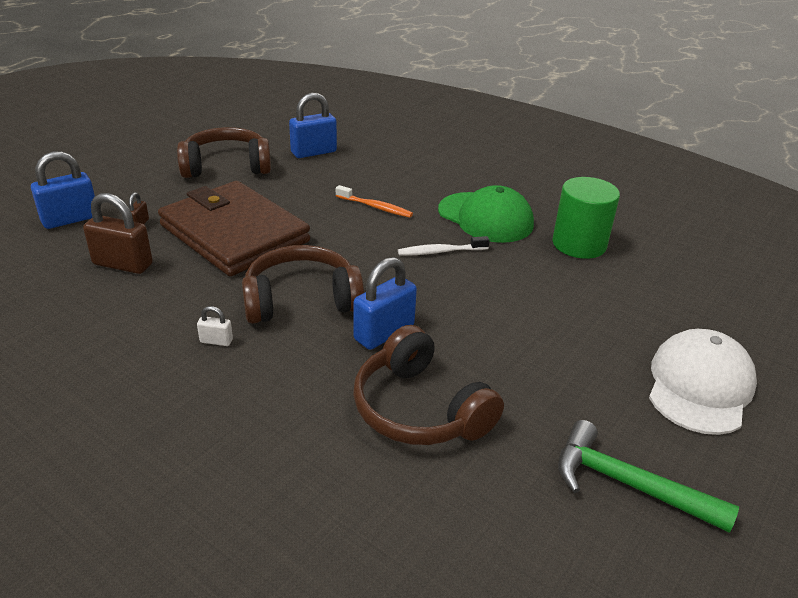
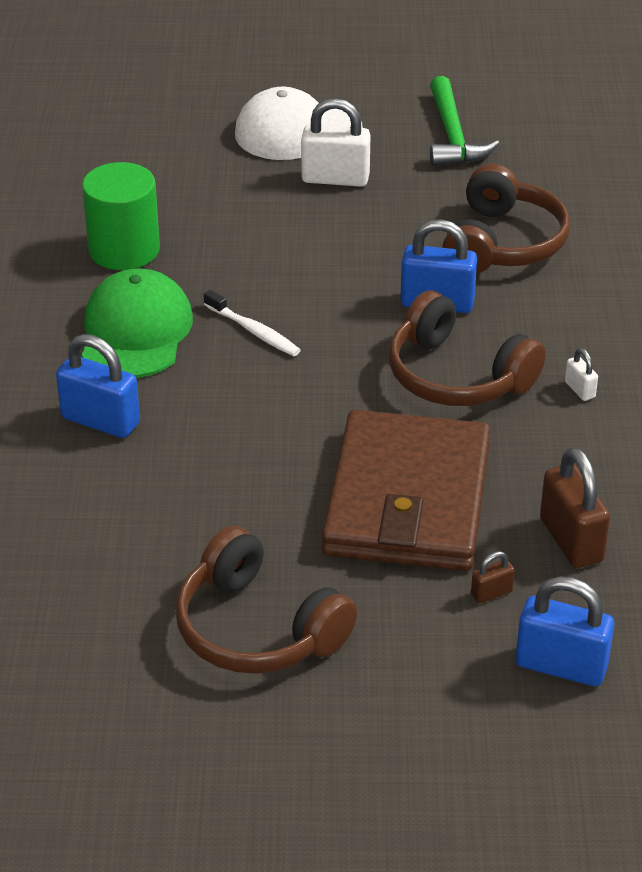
camera: 125 degrees left, 5 degrees up
(313, 152) = (111, 569): blue padlock -> blue padlock (100, 421)
(375, 207) = (210, 424): orange toothbrush -> none
(601, 369) = (335, 179): none -> white padlock

